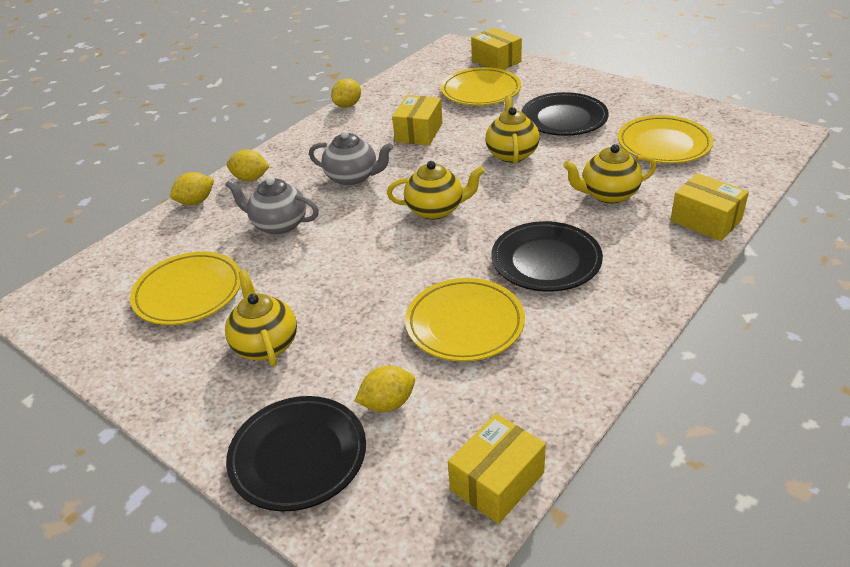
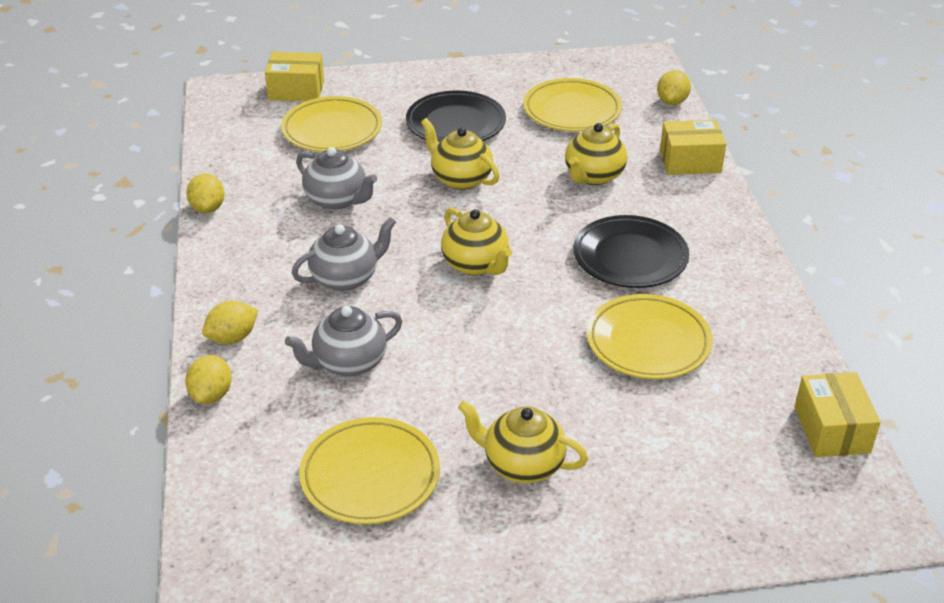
camera: 50 degrees left, 0 degrees up
(298, 456) = (689, 518): black plate -> none
(387, 403) = (688, 436): yellow lemon -> yellow lemon (672, 102)
(419, 132) = (337, 200): yellow box -> grey teapot
(436, 210) = (476, 265): yellow teapot -> yellow teapot turned 105 degrees clockwise

